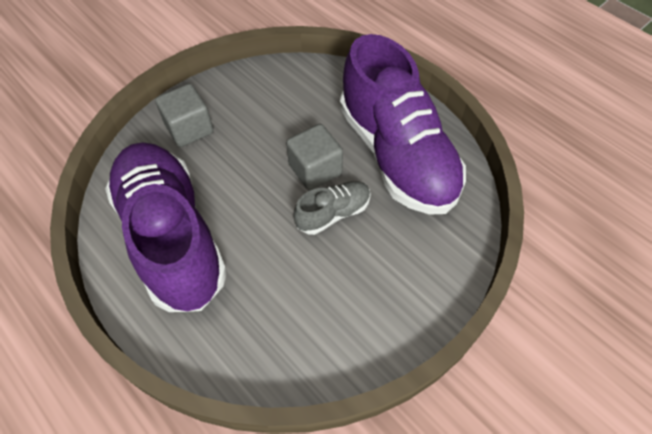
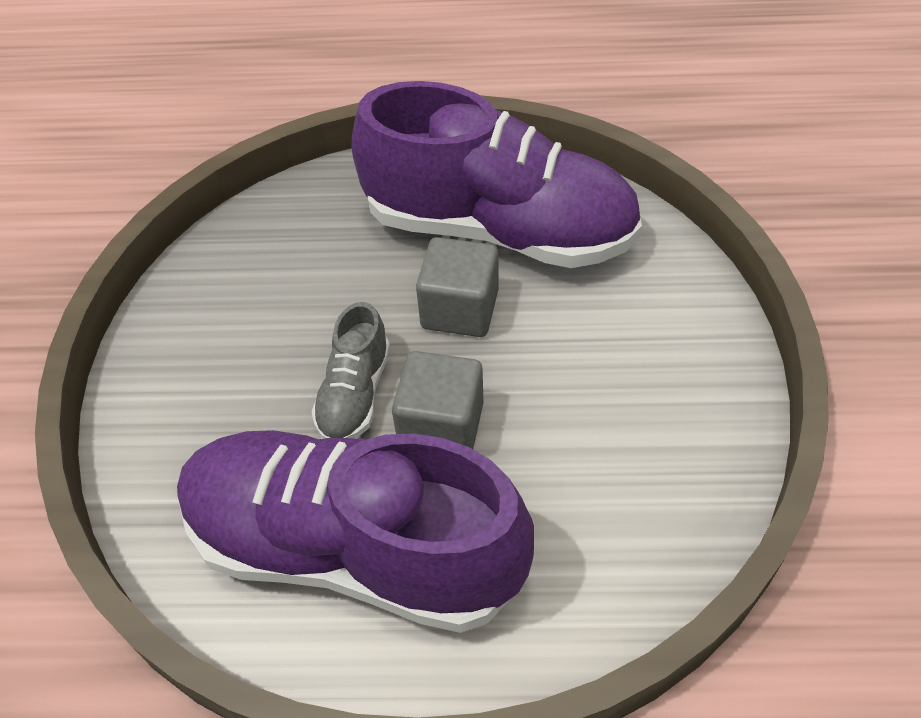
camera: 135 degrees right, 5 degrees down
(189, 128) = (665, 335): grey cube -> grey cube (459, 309)

